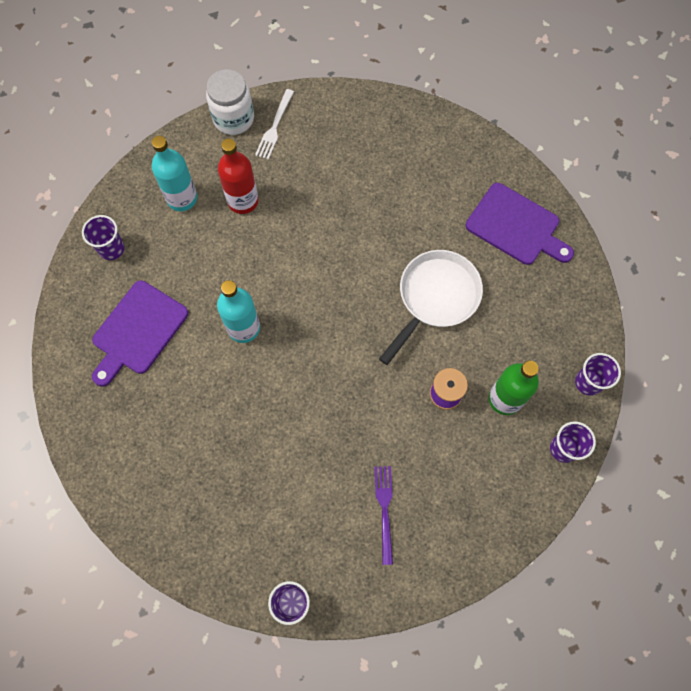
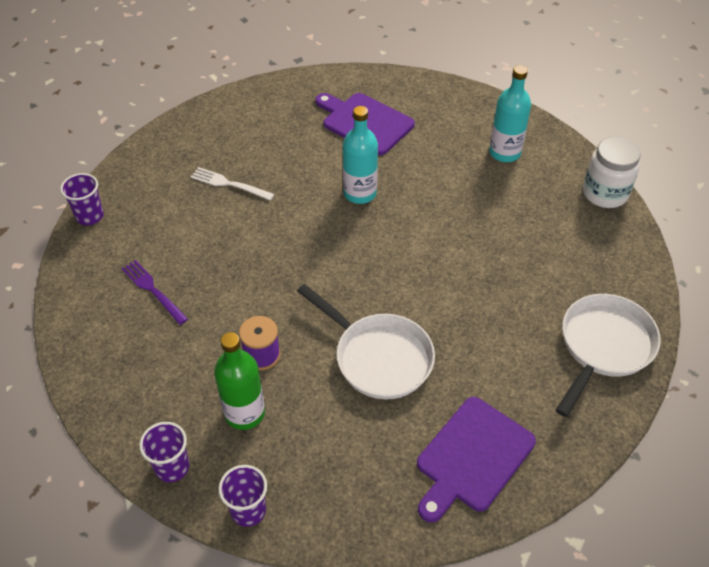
camera: 95 degrees right, 20 degrees down
(111, 249) = (449, 106): purple cup -> none
(243, 201) = (503, 197): red bottle -> none
(274, 127) = (597, 226): white fork -> white fork (228, 184)
(384, 509) = (152, 290): purple fork -> purple fork turned 135 degrees counterclockwise
(403, 133) = (603, 347): none -> white pan

